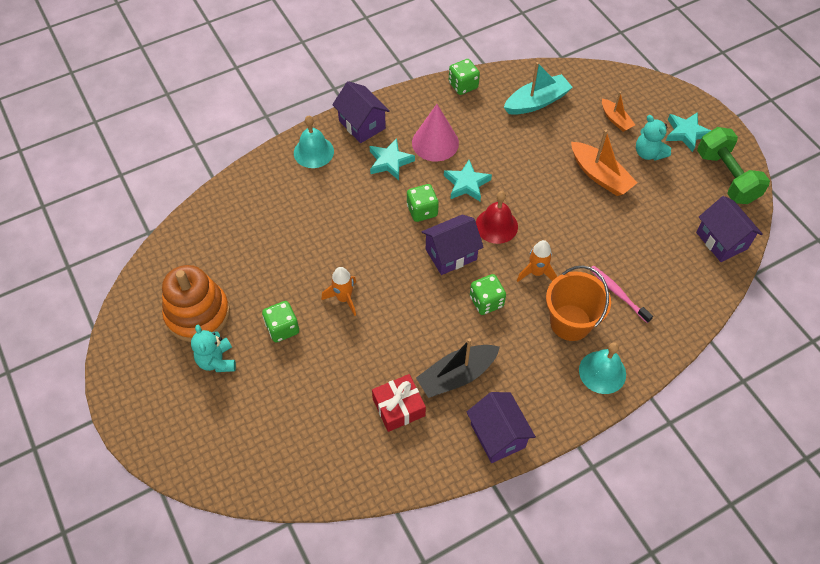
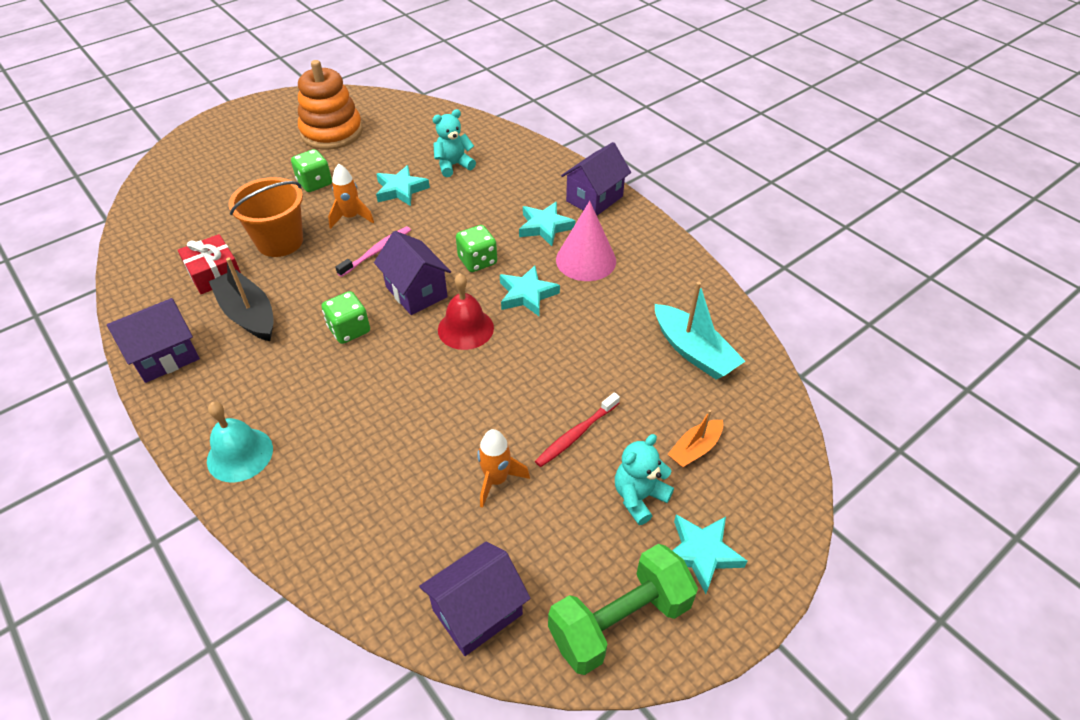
camera: 80 degrees right, 10 degrees down
(217, 361) = (280, 151): turquoise teddy bear -> turquoise teddy bear (453, 165)
(313, 152) = (543, 170): turquoise bell -> none
(313, 258) = (401, 190): none -> turquoise star
(463, 85) = (692, 274): green dice -> none
(536, 272) = (395, 374): orange rocket -> orange rocket (496, 480)
(570, 322) = (318, 415): orange bucket -> orange bucket (280, 241)
(600, 175) = (576, 434): orange boat -> red toothbrush
(618, 293) = (366, 466): pink toothbrush -> pink toothbrush (377, 251)

